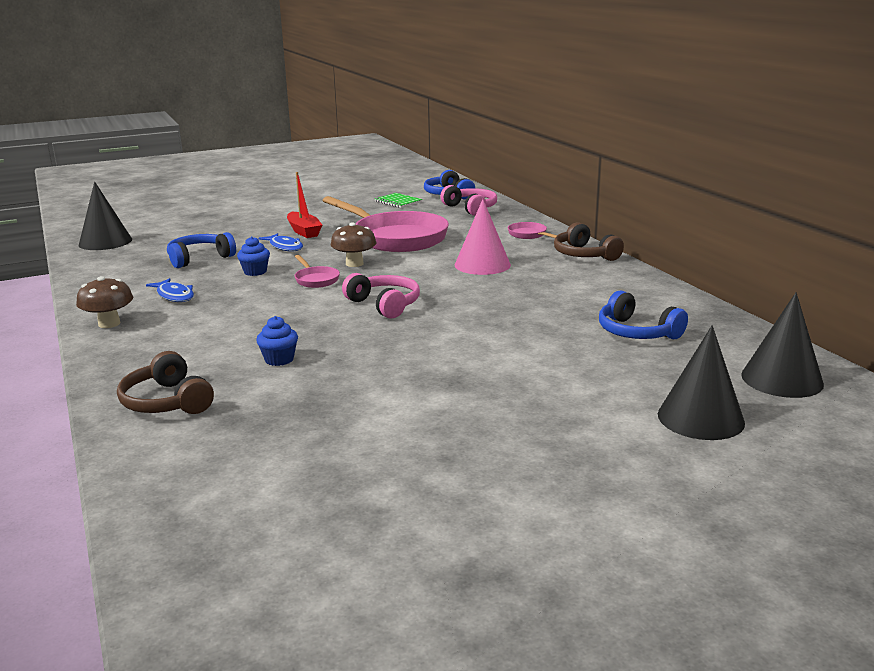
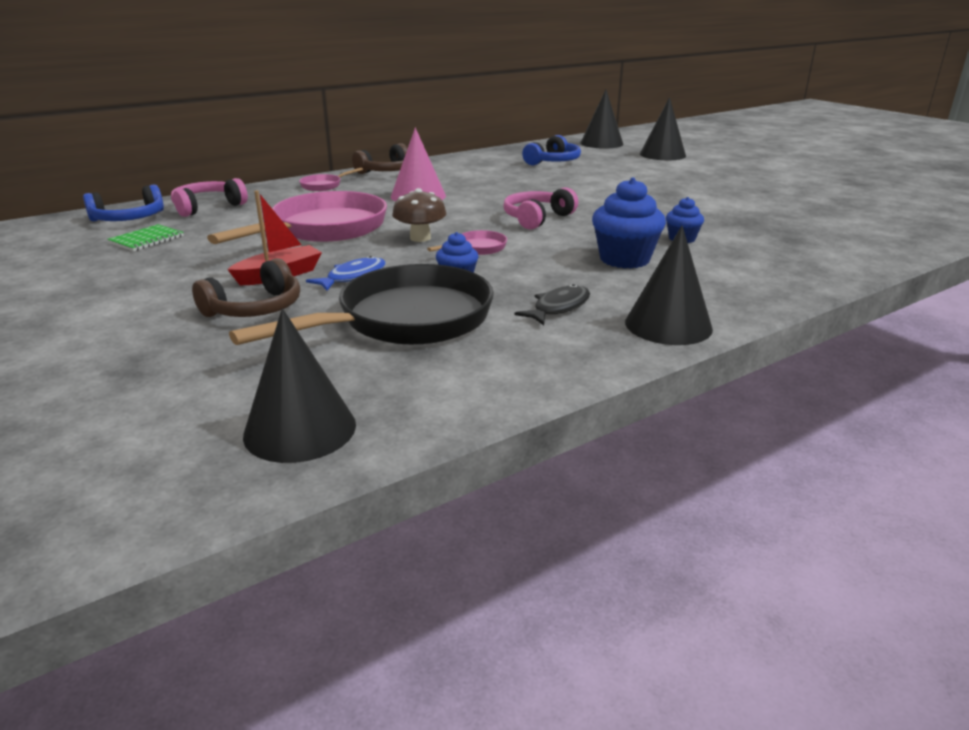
camera: 100 degrees left, 5 degrees up
(109, 324) = (668, 325): brown mushroom -> black cone
(167, 402) = (796, 263): brown headphones -> brown headphones (255, 308)
(174, 296) = (558, 308): blue fish -> black fish
(199, 258) = (405, 320): blue headphones -> black pan
(246, 327) = (624, 259): none -> blue cupcake

